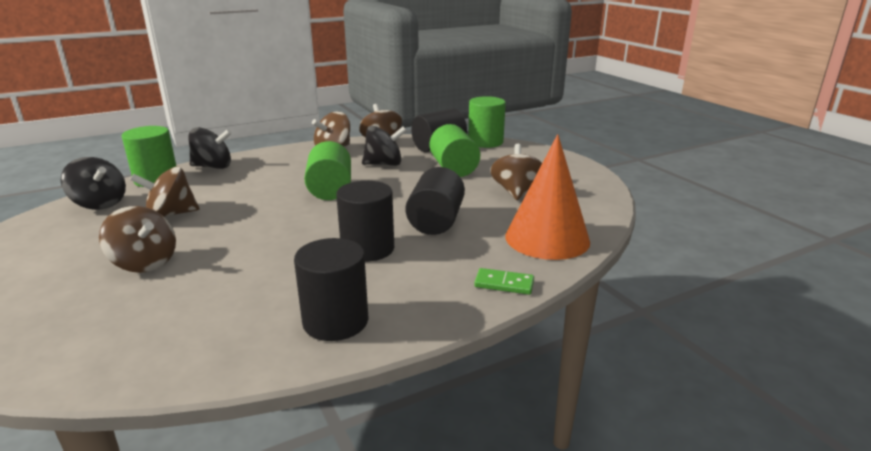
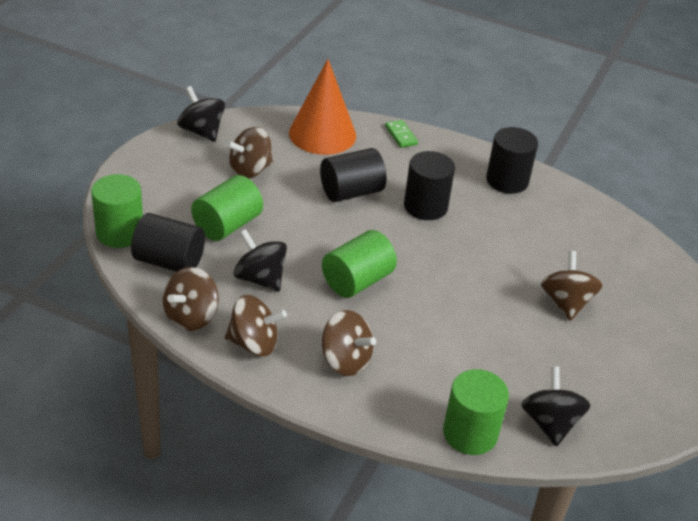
camera: 130 degrees left, 15 degrees up
(171, 214) = (506, 351): brown spinning top -> brown spinning top (345, 360)
(213, 167) = (397, 413): black spinning top -> black spinning top (201, 131)

